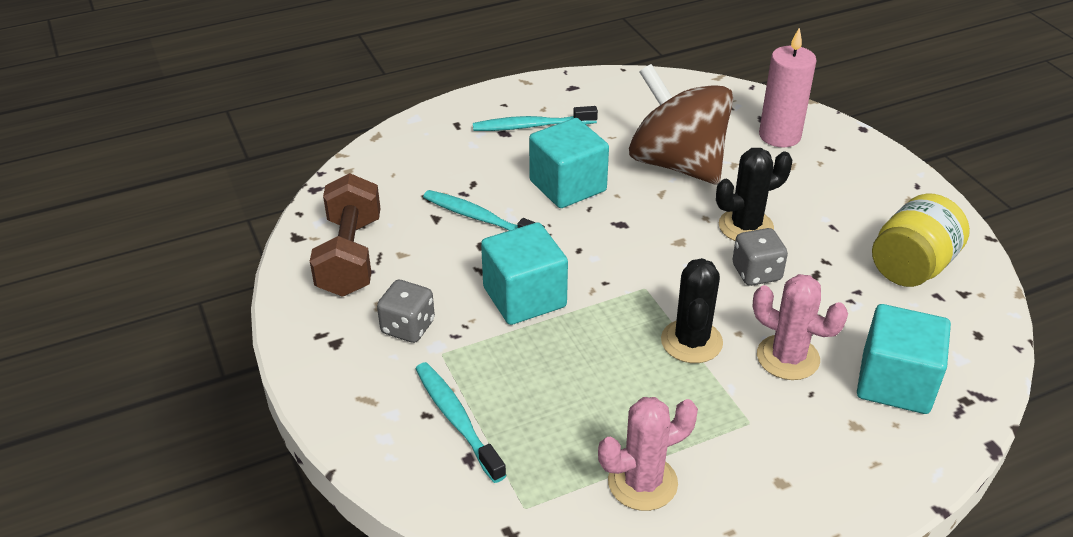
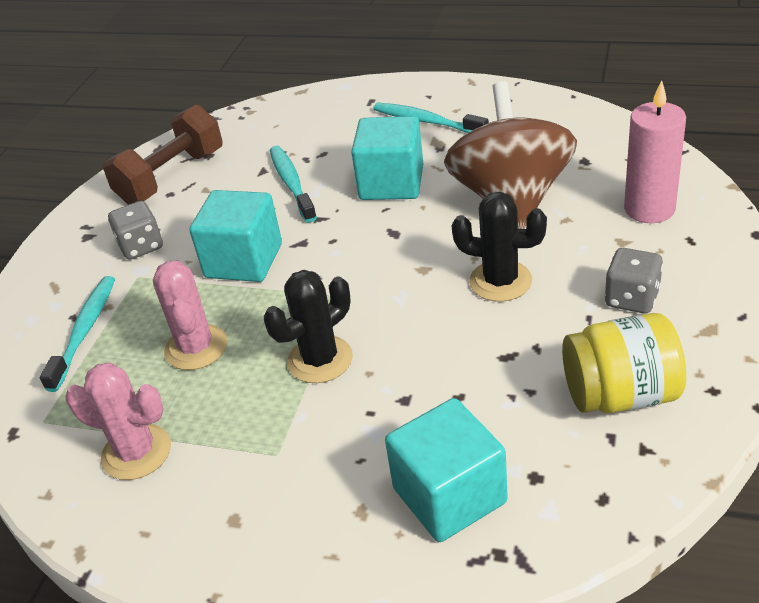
camera: 45 degrees right, 0 degrees up
(756, 273) = (454, 327): grey dice -> grey dice (632, 298)
(788, 358) = (381, 417): pink cactus -> pink cactus (196, 348)

